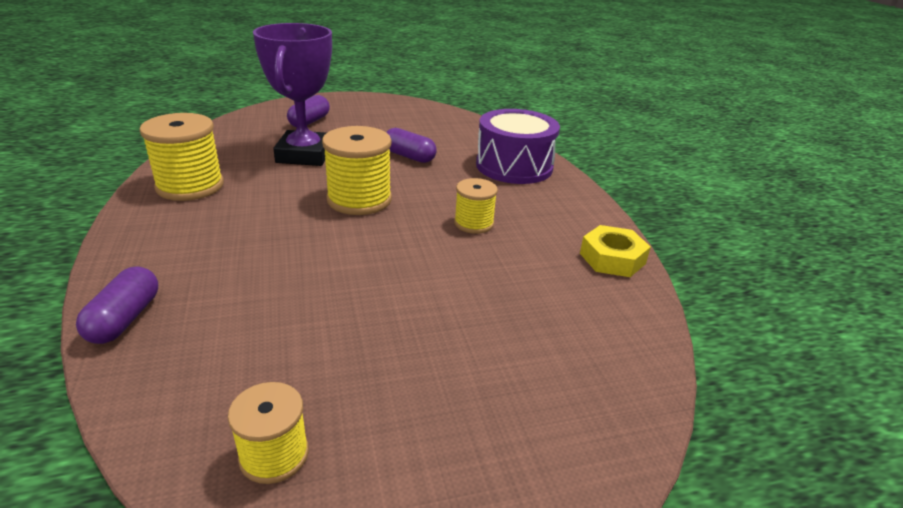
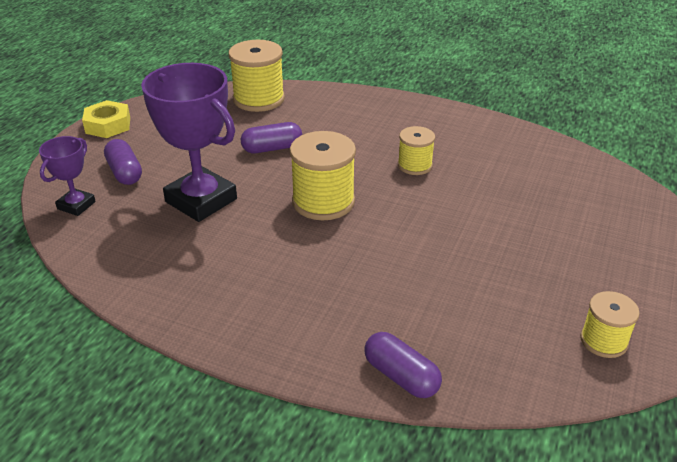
camera: 50 degrees left, 5 degrees up
(190, 186) = (191, 287): yellow spool -> yellow spool (259, 99)
(253, 121) = (76, 205): none -> purple trophy
(514, 166) = (346, 110): purple drum -> none
(612, 258) = (509, 134): yellow nut -> yellow nut (108, 125)

